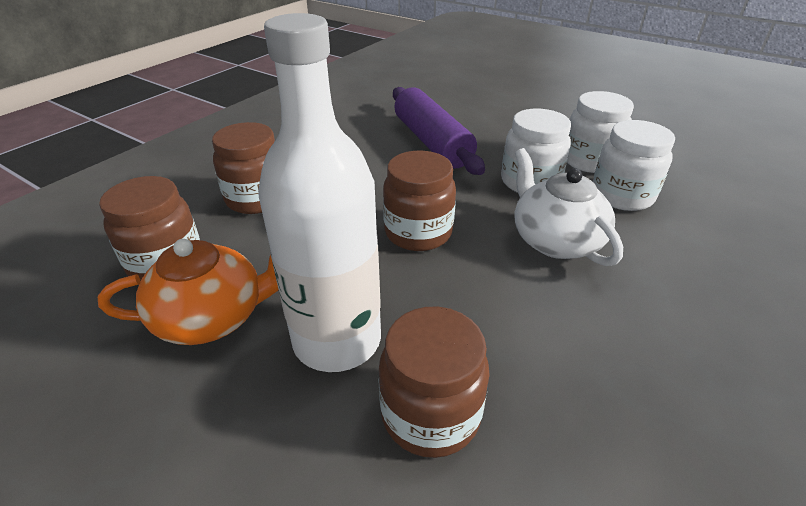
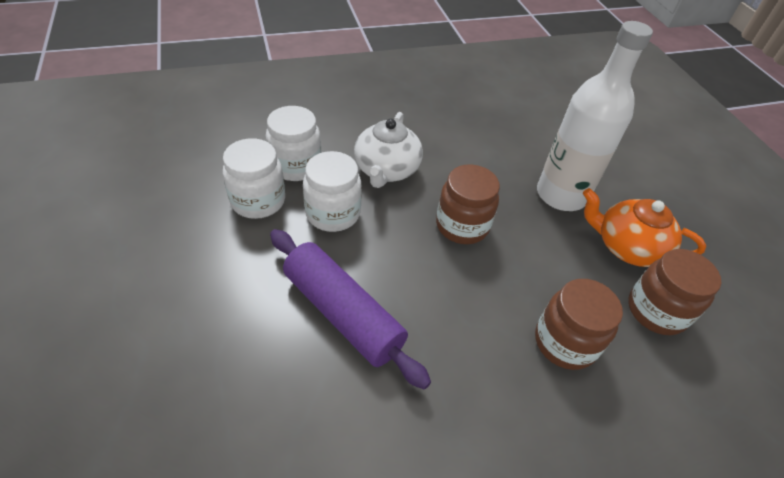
camera: 145 degrees left, 10 degrees up
(430, 414) = (539, 148): brown jar -> none
(432, 142) = (342, 313): purple rolling pin -> purple rolling pin turned 60 degrees counterclockwise

